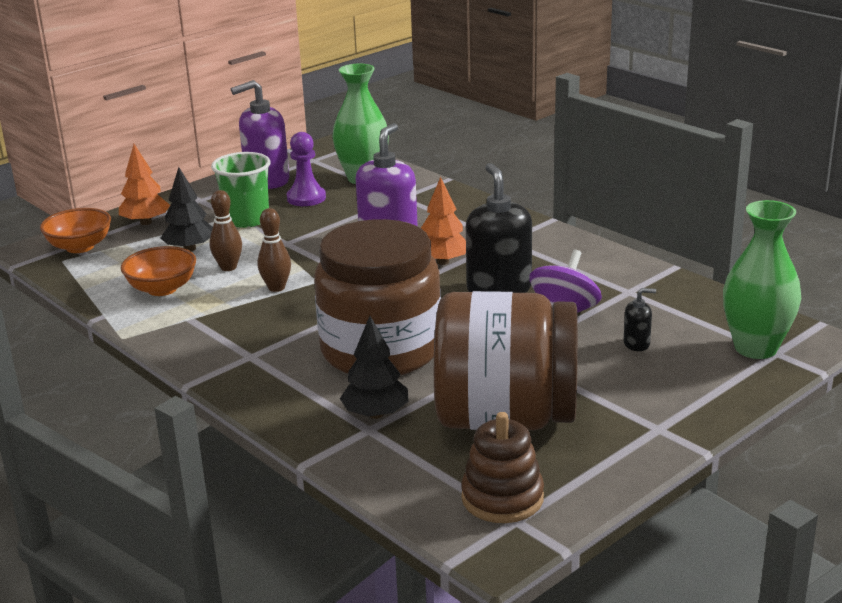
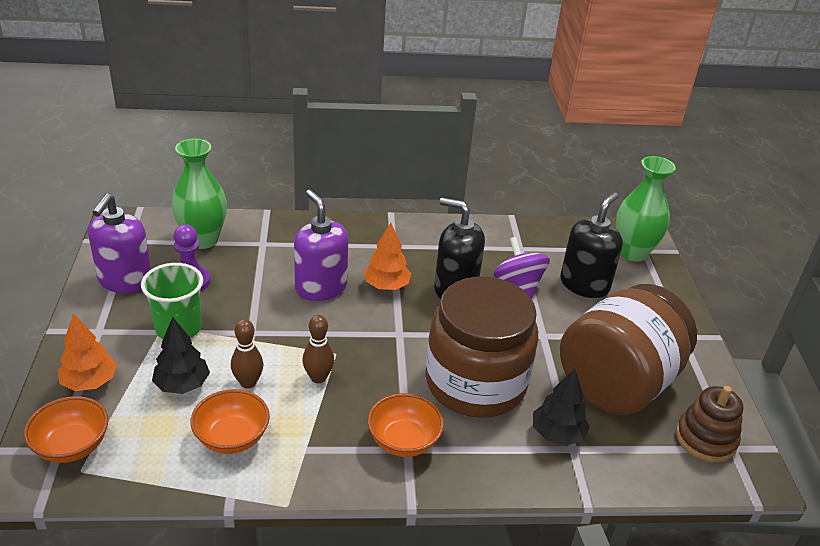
camera: 55 degrees left, 10 degrees up
(257, 350) = (404, 441): none -> orange bowl
(636, 344) = (584, 284): black soap dispenser -> black soap dispenser, size x2.20

